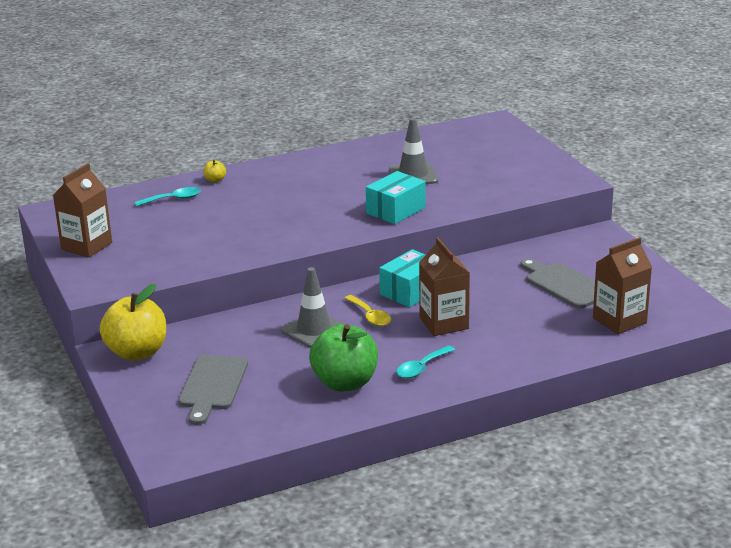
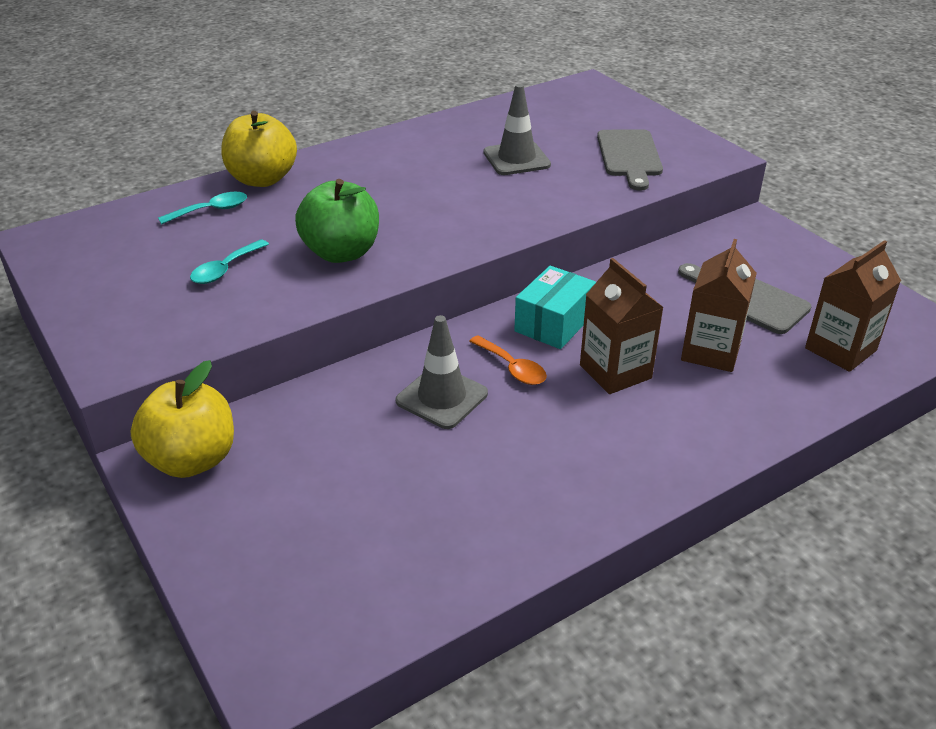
camera: 10 degrees left, 10 degrees up
(86, 246) = (97, 292): brown carton -> brown carton (711, 351)
(212, 386) = (317, 513): grey cutting board -> grey cutting board (629, 156)
(215, 180) = (262, 179): yellow apple -> yellow apple, size x2.45
(345, 383) = (512, 489): green apple -> green apple (341, 252)
(370, 316) = (512, 368): yellow spoon -> orange spoon
(396, 210) = (512, 210): turquoise box -> none
(421, 368) = (612, 452): turquoise spoon -> turquoise spoon (225, 269)

